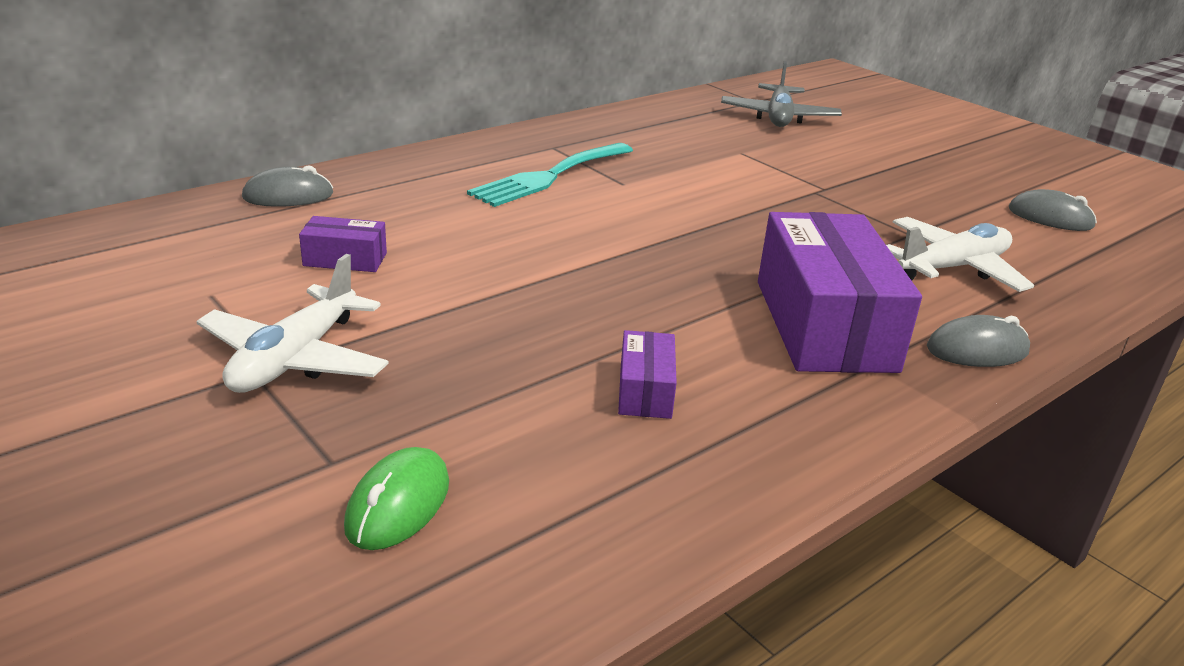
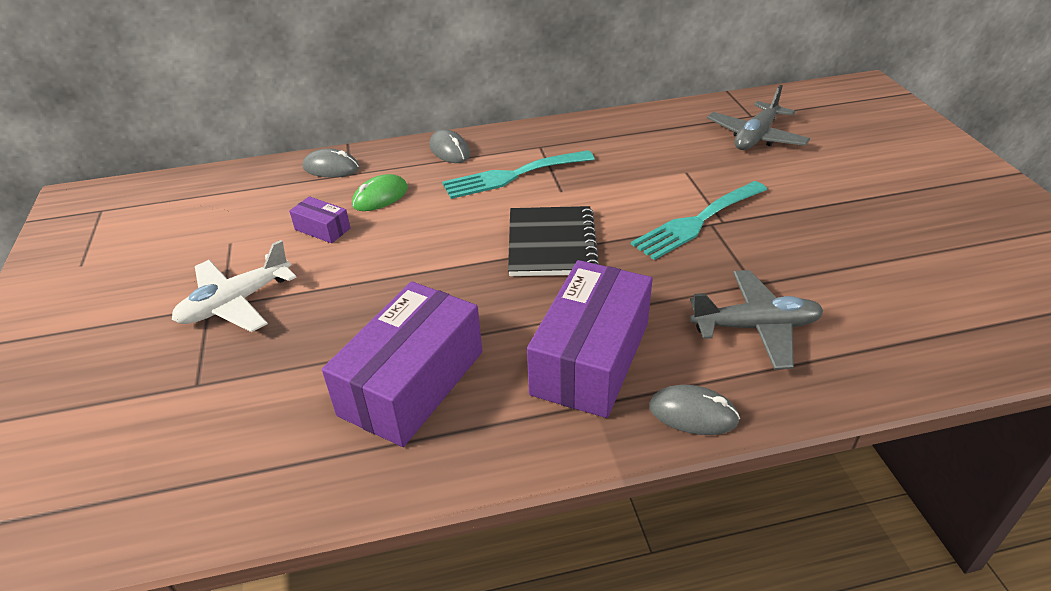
camera: 30 degrees right, 10 degrees up
(398, 504) = (205, 426): green mouse -> green mouse (380, 197)
(645, 391) = (412, 383): purple box -> purple box, size x2.22
(666, 232) = (551, 244): none -> black notebook
(799, 192) = (697, 222): none -> turquoise fork
(952, 268) = (756, 327): white plane -> grey plane
(1050, 218) = (913, 291): grey mouse -> grey mouse (449, 150)

